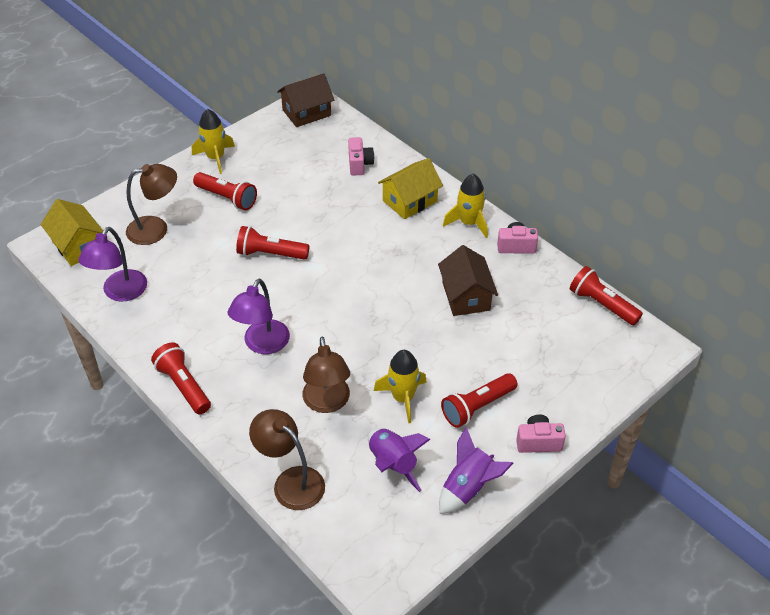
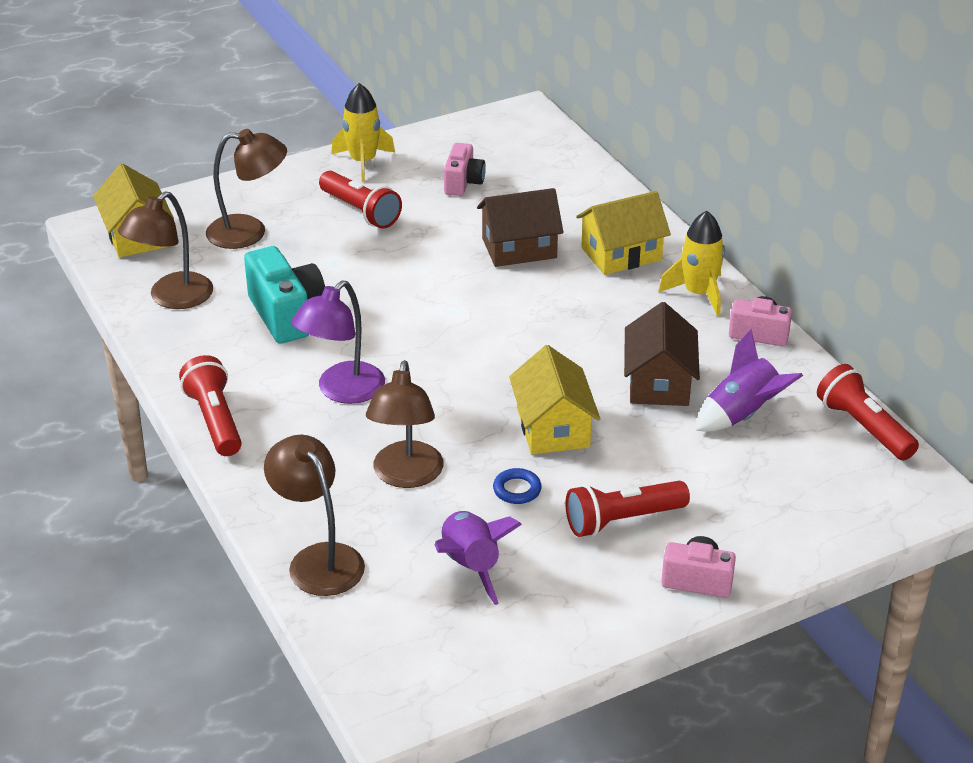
camera: 15 degrees right, 10 degrees down
(120, 293) = (172, 298): purple lamp -> brown lamp
(204, 291) = (287, 315): none -> turquoise camera
(270, 254) = (395, 286): red flashlight -> none
(306, 113) = (513, 126): brown house -> brown house (519, 248)
(359, 164) = (565, 199): pink camera -> pink camera (463, 183)
(403, 398) = (517, 489): yellow rocket -> blue ring
(410, 345) = (553, 427): none -> yellow house
(468, 487) = (570, 616): purple rocket -> purple rocket (742, 415)

